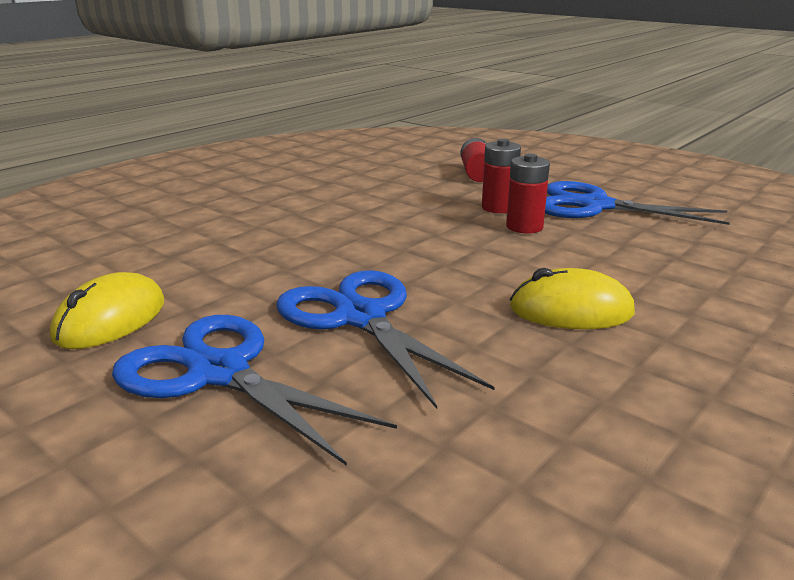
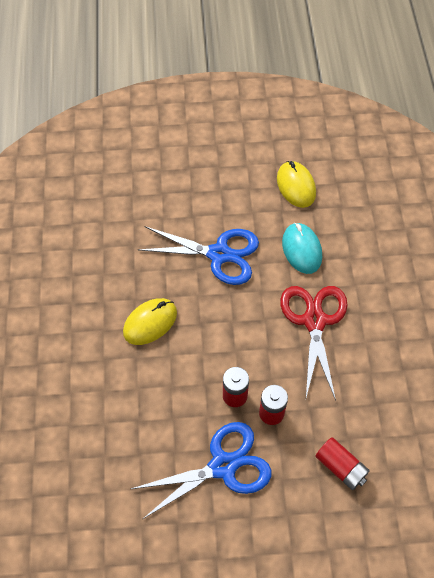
camera: 135 degrees right, 35 degrees up
(219, 373) = (225, 195): blue scissors -> none
(249, 268) = (301, 249): none -> turquoise mouse
(350, 226) = (314, 321): none -> red scissors

